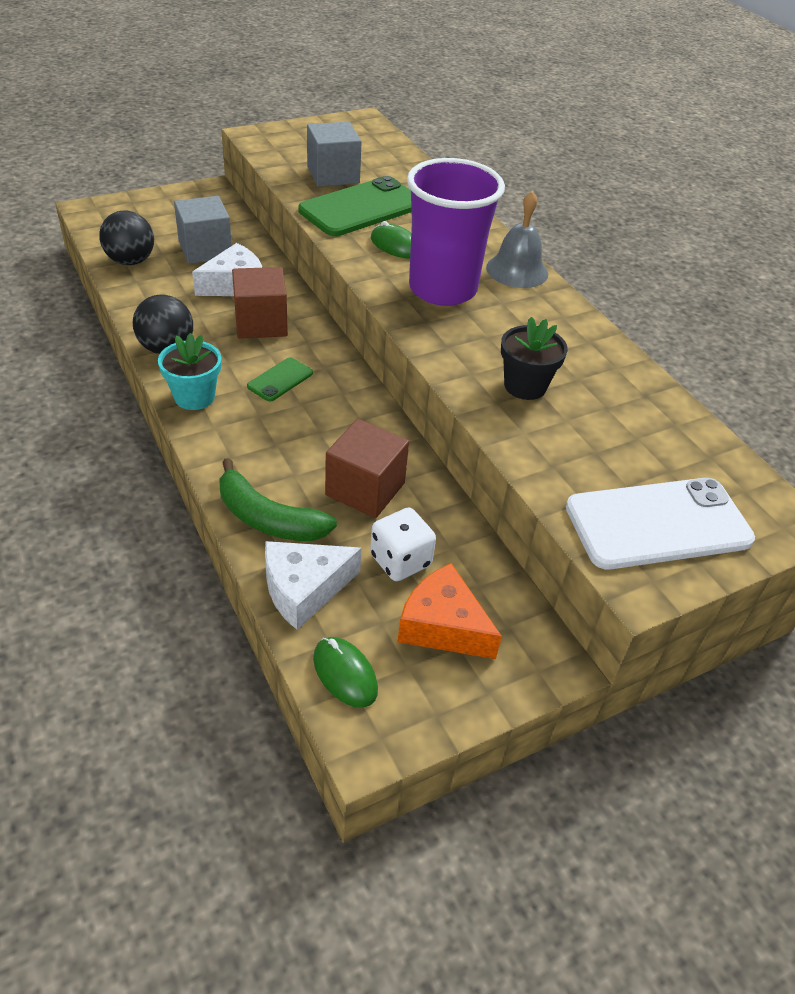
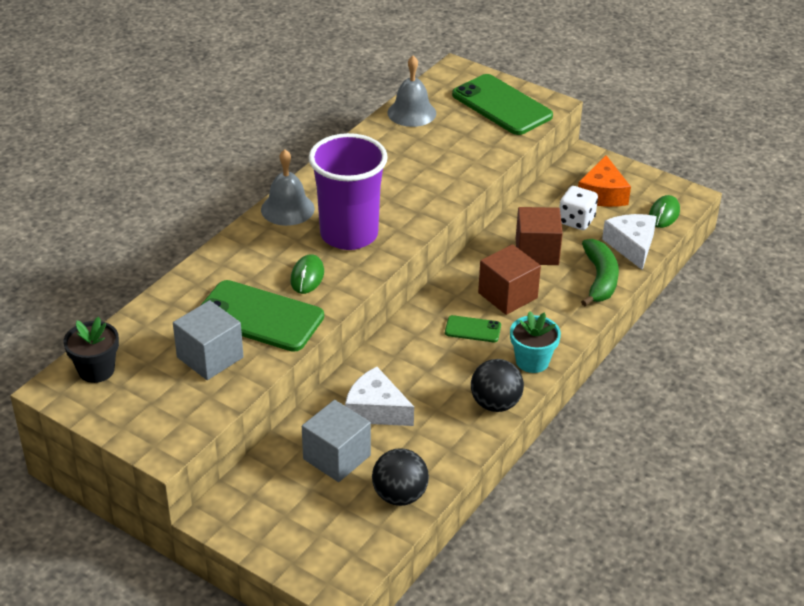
camera: 115 degrees left, 5 degrees down
(261, 323) = (415, 370): brown cube -> brown cube (507, 295)
(304, 589) = (632, 246): white cheese -> white cheese turned 135 degrees counterclockwise
(525, 386) = (429, 171): black flower pot -> black flower pot (96, 370)
(658, 524) = (502, 105): white phone -> green phone
(676, 426) = (411, 113): none -> grey bell

